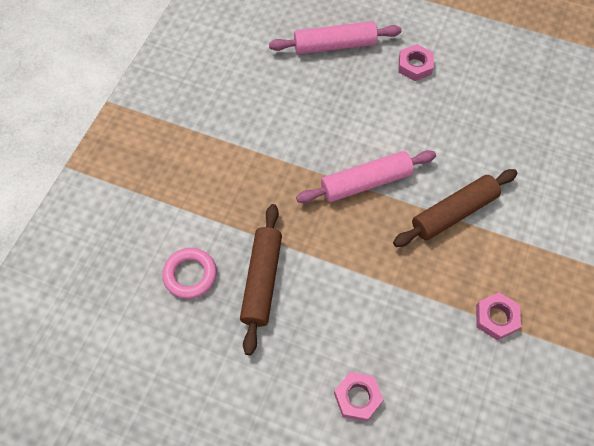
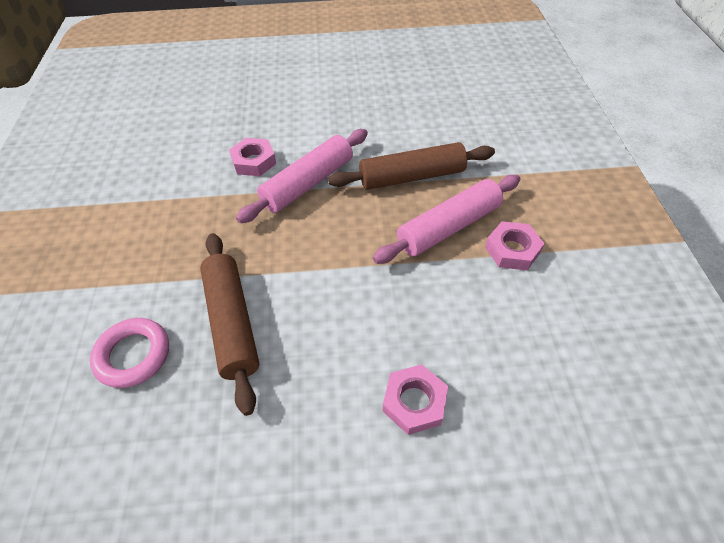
camera: 25 degrees left, 10 degrees down
(335, 46) = (220, 88): pink rolling pin -> pink rolling pin (449, 227)
(415, 66) = (307, 80): pink nut -> pink nut (254, 161)
(453, 213) = (411, 176): brown rolling pin -> brown rolling pin turned 45 degrees clockwise

